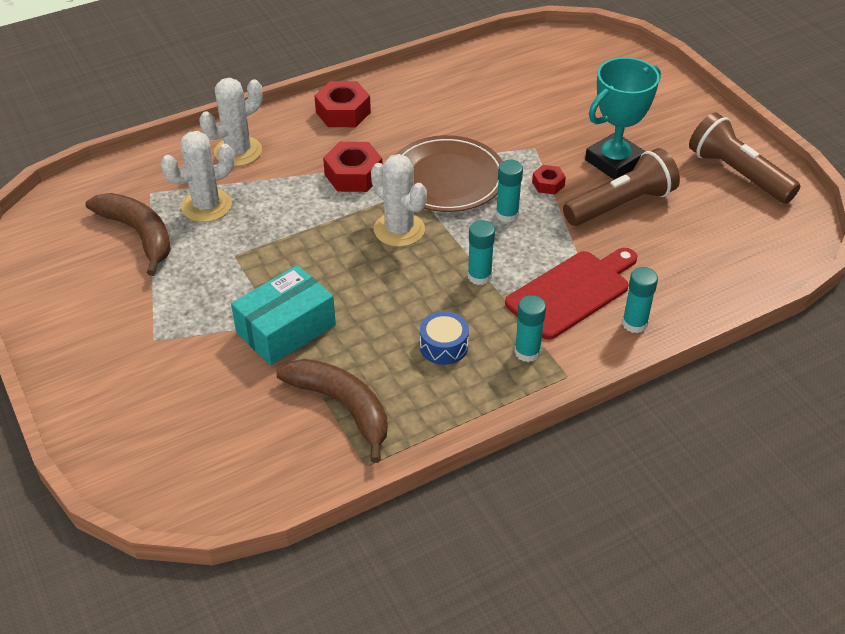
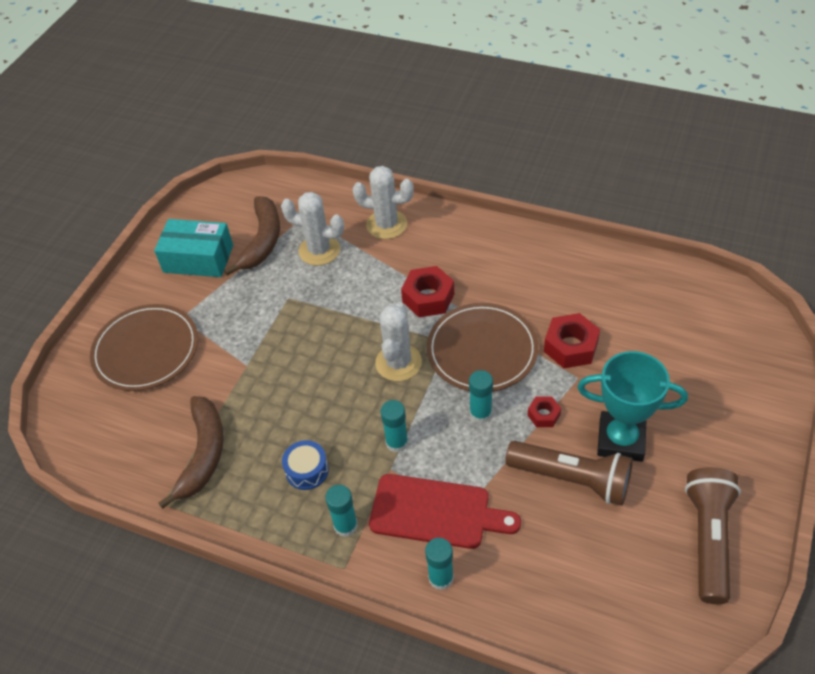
camera: 55 degrees right, 5 degrees up
(159, 386) = (146, 350): none -> brown plate
(286, 329) = (246, 373): turquoise box -> turquoise box (198, 259)
(343, 112) = (487, 244): red nut -> red nut (570, 347)

